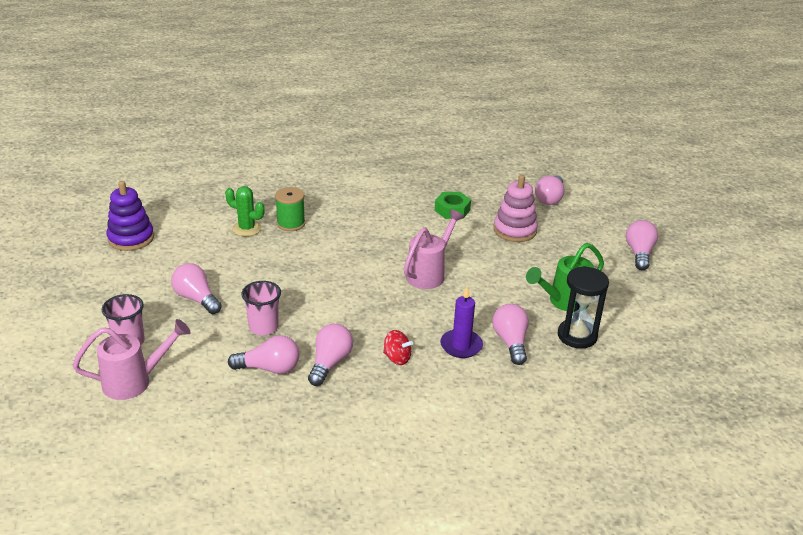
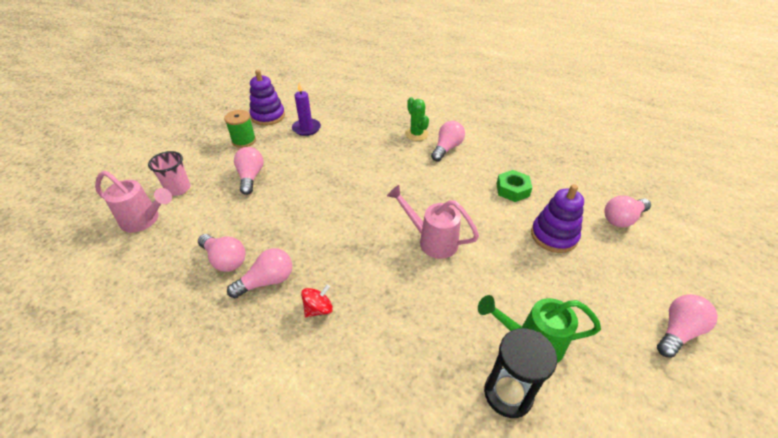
camera: 40 degrees right, 10 degrees up
(247, 228) = (341, 139): green cactus -> green cactus (416, 134)
(263, 327) = (262, 222): pink cup -> none
(291, 223) = (374, 147): green spool -> green spool (244, 141)
(397, 358) = (318, 309): red spinning top -> red spinning top turned 105 degrees counterclockwise
(429, 273) = (431, 240): pink watering can -> pink watering can turned 135 degrees counterclockwise
(461, 346) = (383, 330): purple candle -> purple candle (306, 128)
(511, 342) = (432, 356): pink light bulb -> pink light bulb (447, 148)
(515, 230) = (554, 236): pink stacking toy -> purple stacking toy

